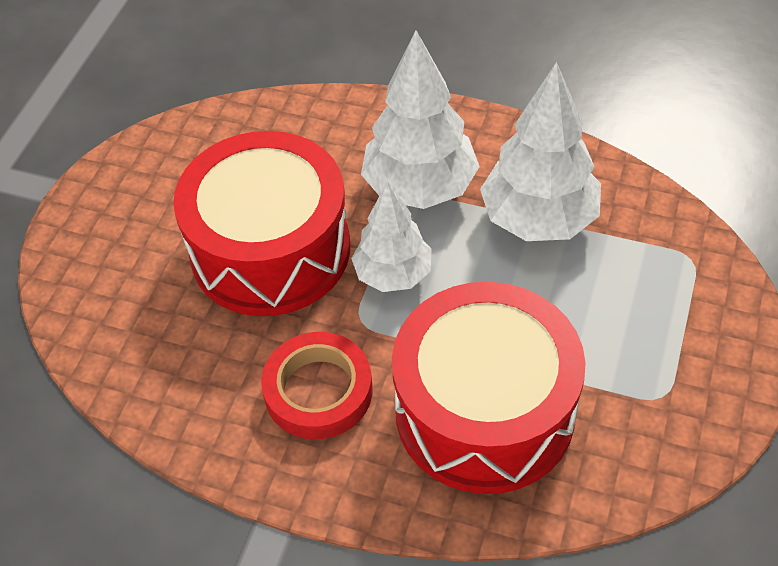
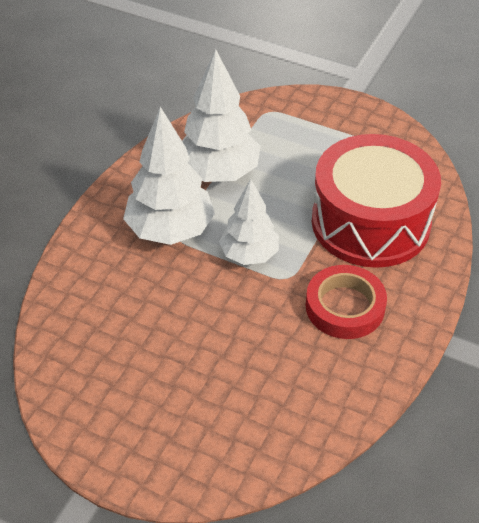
camera: 85 degrees left, 5 degrees down
(270, 250) = (208, 326): red drum -> none

